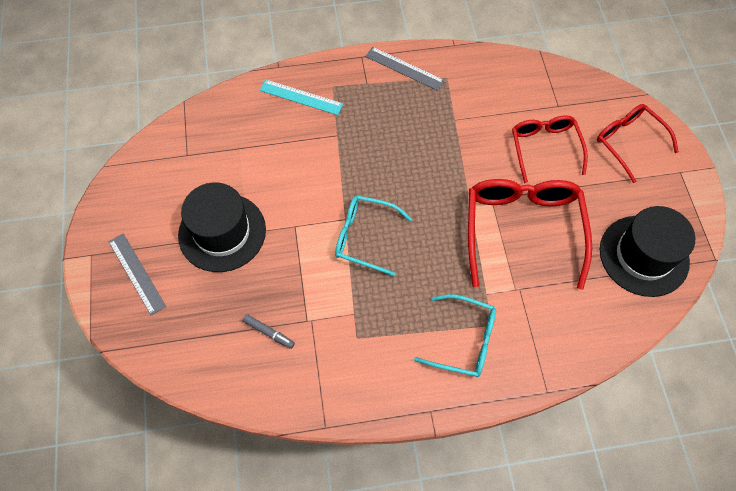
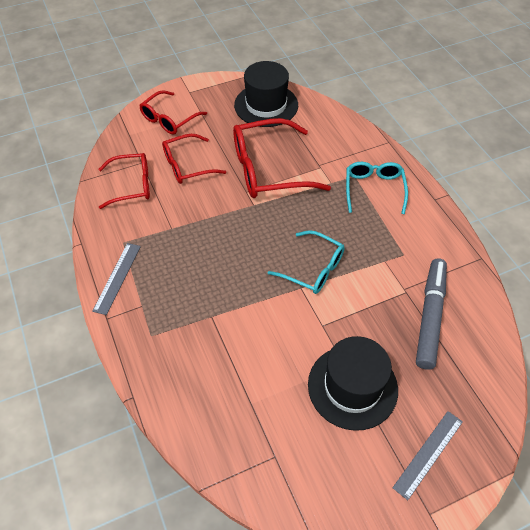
camera: 105 degrees left, 10 degrees down
(268, 332) = (429, 317): grey marker -> grey marker, size x2.35
(301, 97) = (171, 361): turquoise ruler -> none
(364, 237) = (313, 269): turquoise glasses -> turquoise glasses turned 60 degrees counterclockwise
(524, 93) = (132, 185): none -> red glasses

